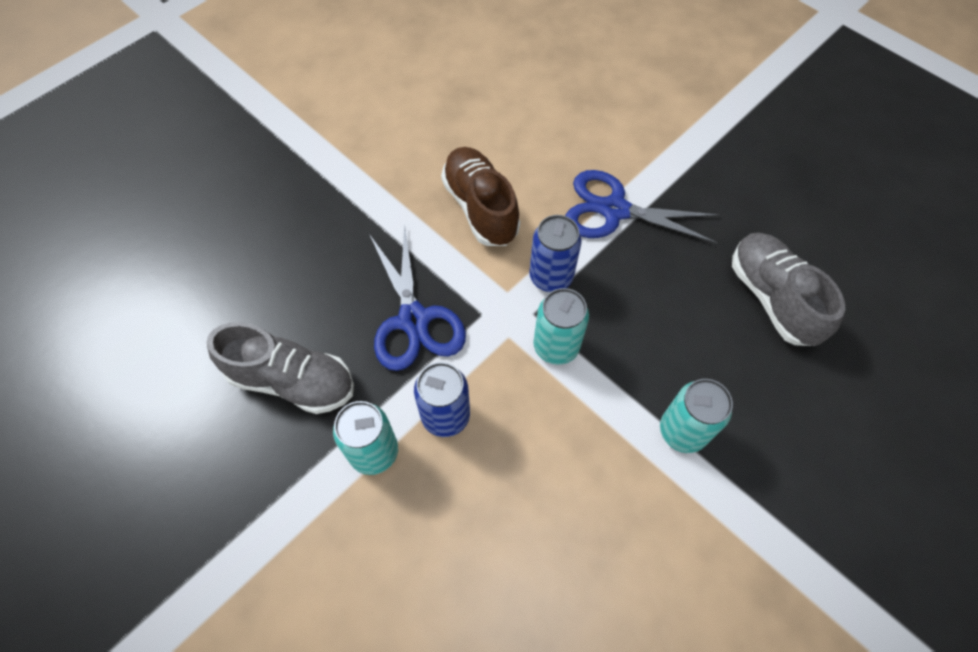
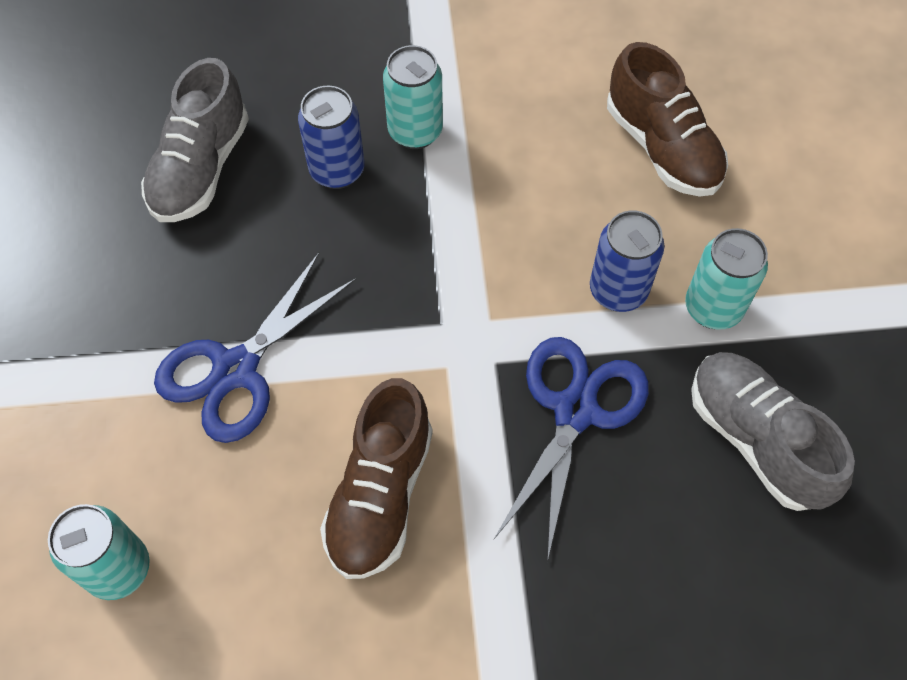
camera: 140 degrees left, 0 degrees up
(502, 567) = (662, 147): none -> brown shoe
(551, 277) = (386, 347): blue can -> blue can (337, 170)
(556, 346) = (452, 275): turquoise can -> turquoise can (118, 569)
(614, 210) = (235, 369): blue scissors -> blue scissors turned 75 degrees clockwise

